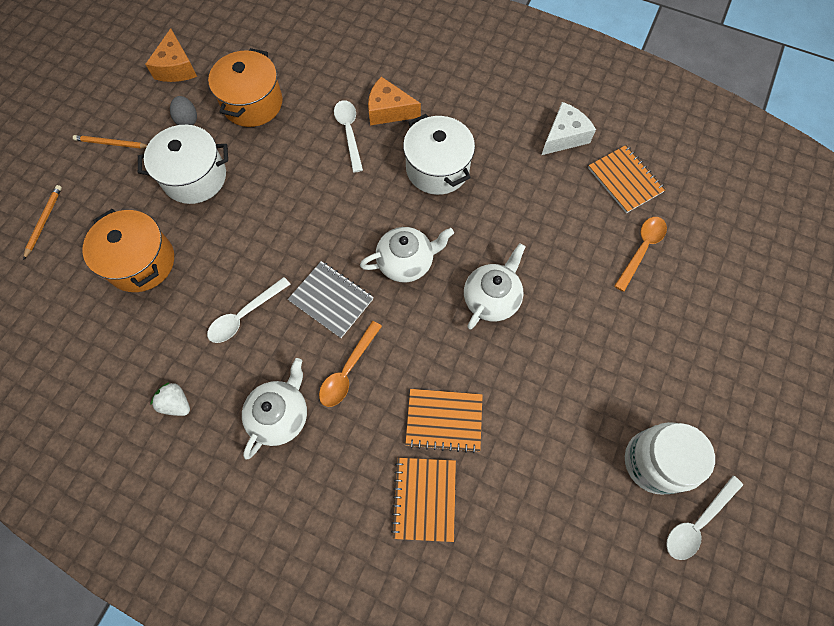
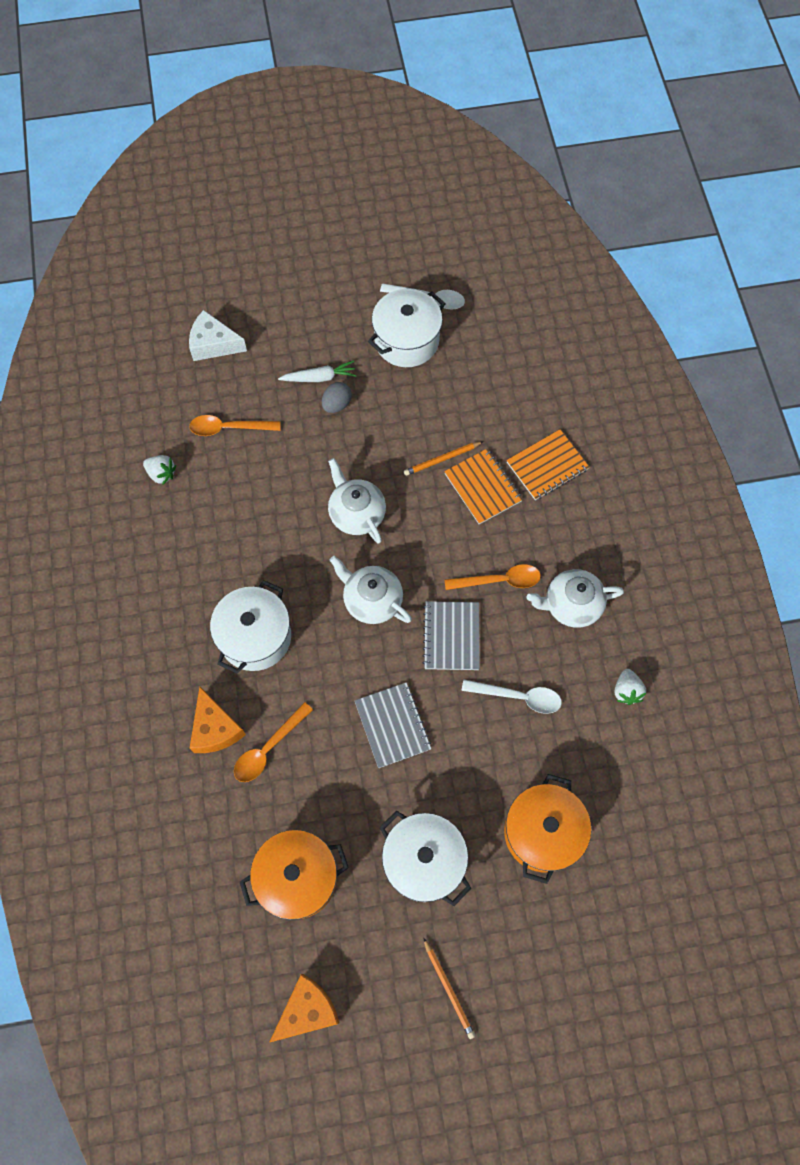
camera: 125 degrees left, 0 degrees up
(44, 221) = (577, 972): orange pencil -> orange pencil (442, 459)
(187, 120) = (365, 931): grey egg -> grey egg (337, 404)
(299, 215) = (392, 725): none -> grey notebook
(349, 132) = (268, 748): white spoon -> orange spoon
(491, 298) = (356, 513): white teapot -> white teapot turned 60 degrees clockwise
(564, 136) = (143, 548): white cheese -> white cheese (213, 344)
(625, 180) = (161, 474): orange notebook -> white strawberry
(653, 462) = (406, 341): white jar -> white pot
(654, 353) = (319, 377): none -> white carrot

